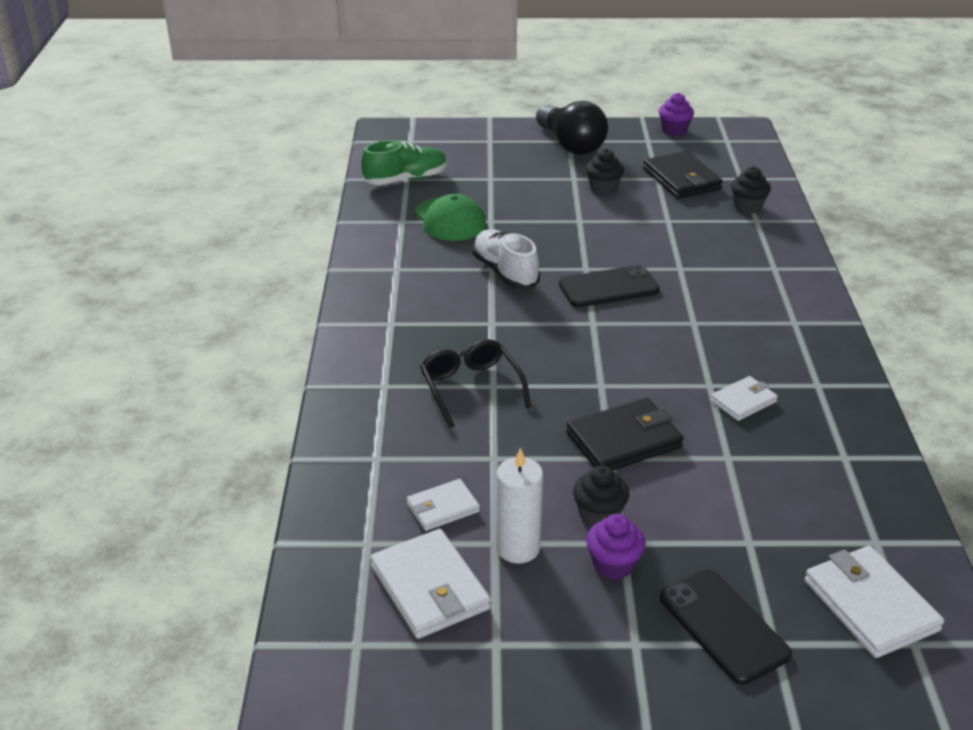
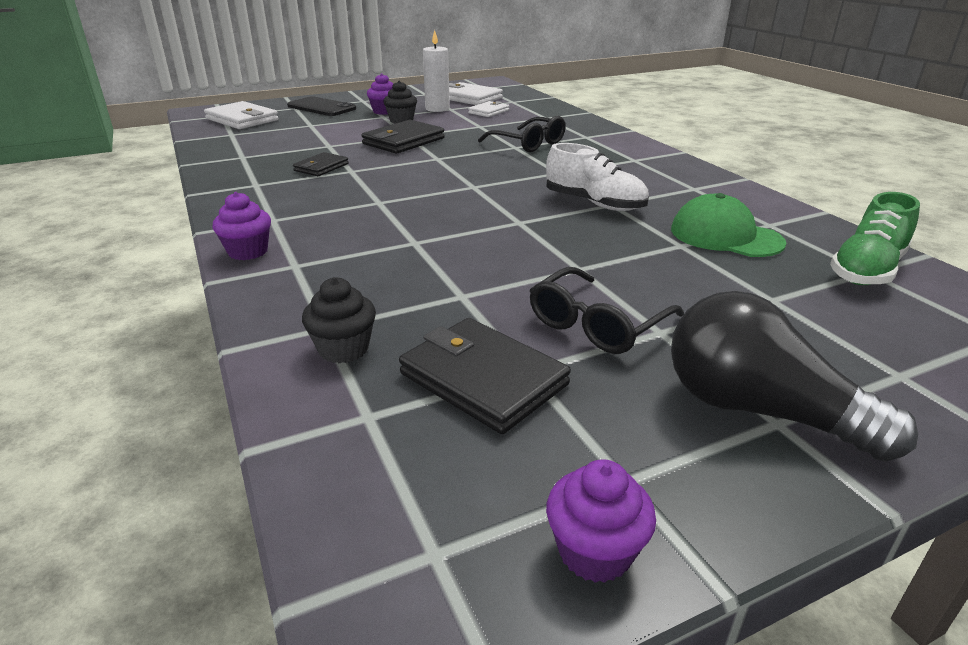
camera: 155 degrees right, 5 degrees down
(603, 188) = (597, 324): black cupcake -> black glasses
(608, 287) = (481, 211): black phone -> none
(743, 401) = (321, 167): white wallet -> black wallet
(811, 289) = (248, 251): none -> purple cupcake

